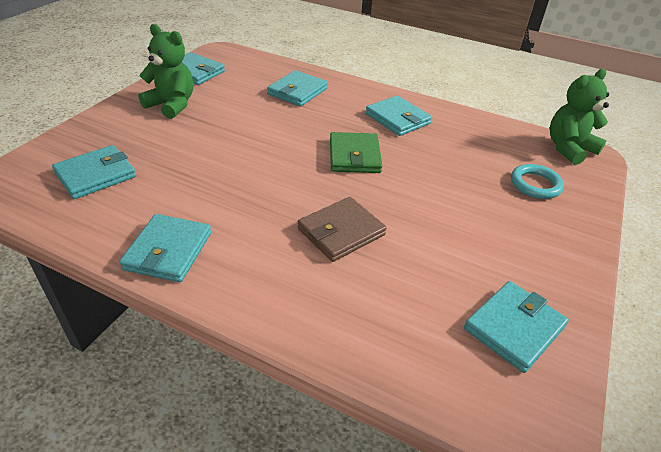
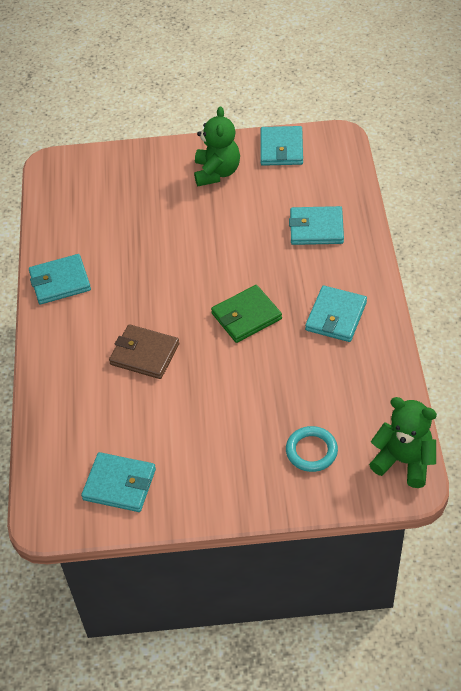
camera: 65 degrees right, 10 degrees up
(96, 175) = (100, 199): turquoise wallet -> none

